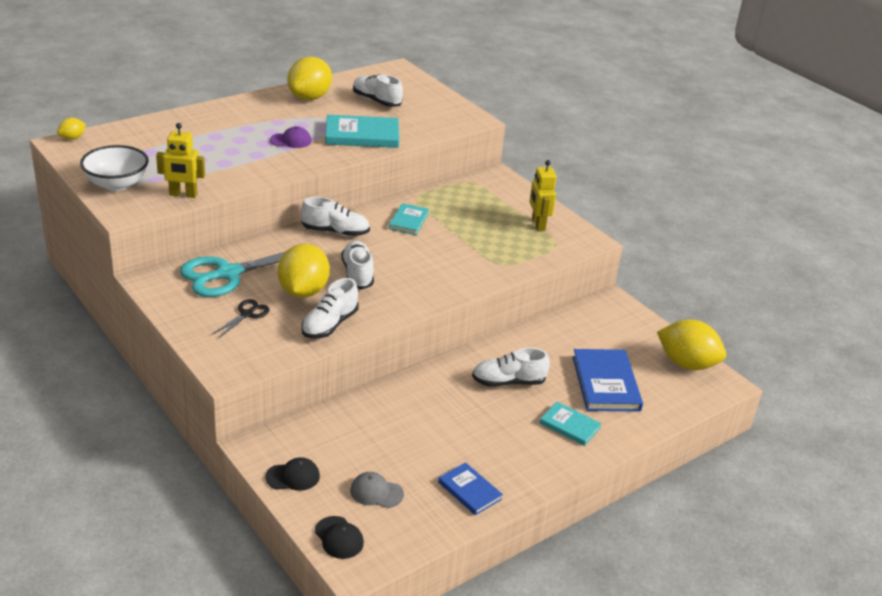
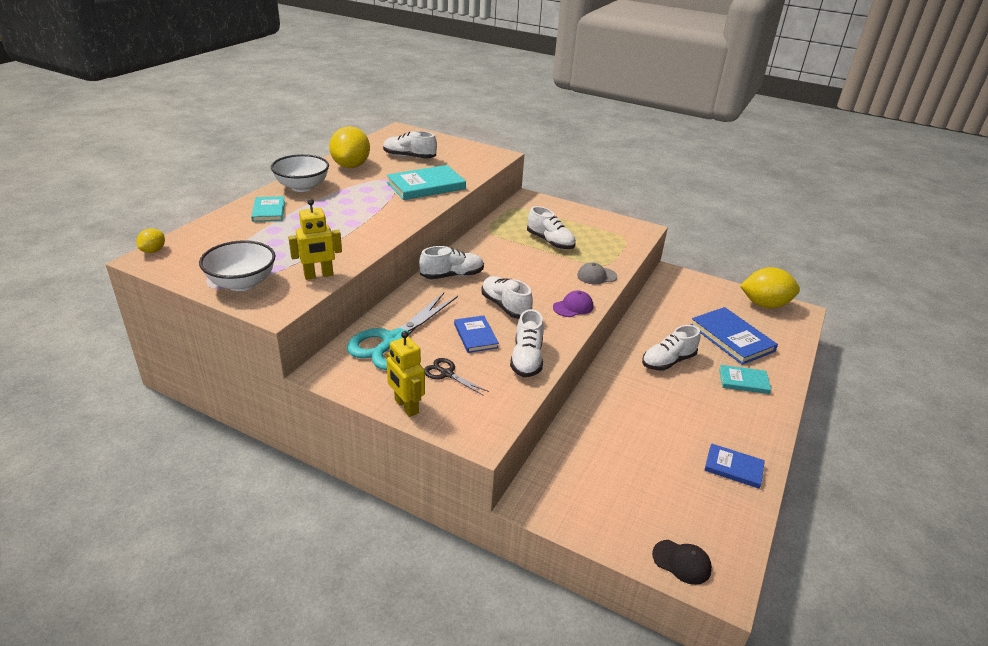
camera: 25 degrees left, 0 degrees up
(244, 109) = (302, 187): none -> white bowl
(247, 314) = (447, 374): black scissors -> black scissors turned 60 degrees counterclockwise
(291, 140) = (371, 204): purple cap -> purple cap (573, 307)
(293, 477) = (589, 518): black cap -> none
(303, 291) = (475, 336): yellow lemon -> blue book
(376, 492) = (668, 502): grey cap -> grey cap (596, 276)
(408, 221) = (501, 250): turquoise book -> turquoise book (268, 211)
(469, 226) = (550, 242): none -> white shoe
(538, 224) = (596, 227): yellow robot -> yellow robot (406, 406)

